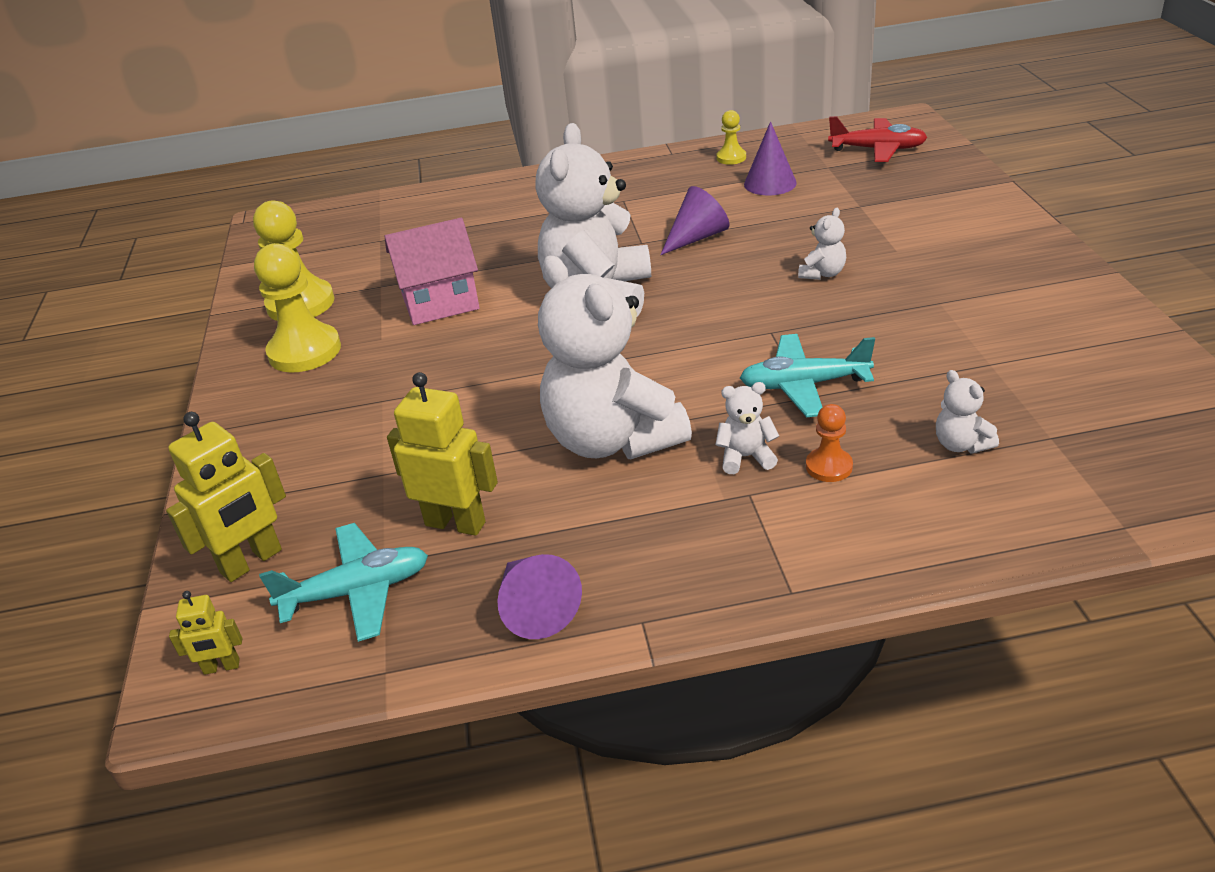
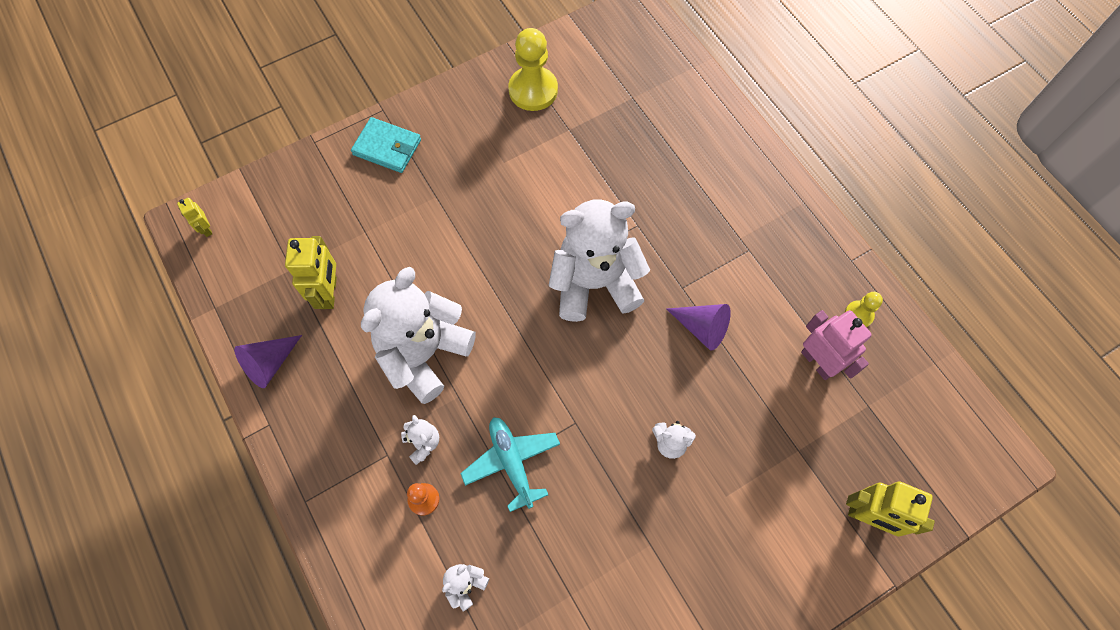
camera: 65 degrees right, 30 degrees up
(252, 562) = (280, 201): yellow robot -> yellow robot (868, 517)
(264, 435) = (387, 147): none -> turquoise wallet
(305, 351) = (478, 123): yellow pawn -> none
(357, 592) = (267, 266): turquoise plane -> none
(440, 301) = (559, 178): pink house -> none
(770, 183) = (818, 362): purple cone -> pink robot
(877, 149) = (921, 445): red plane -> none

